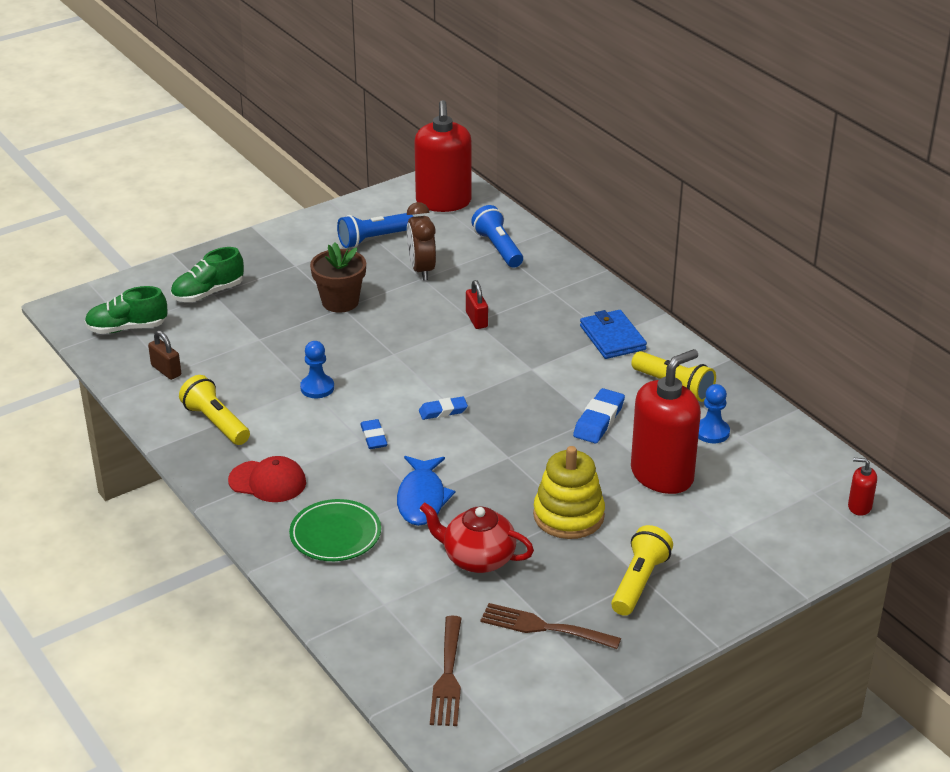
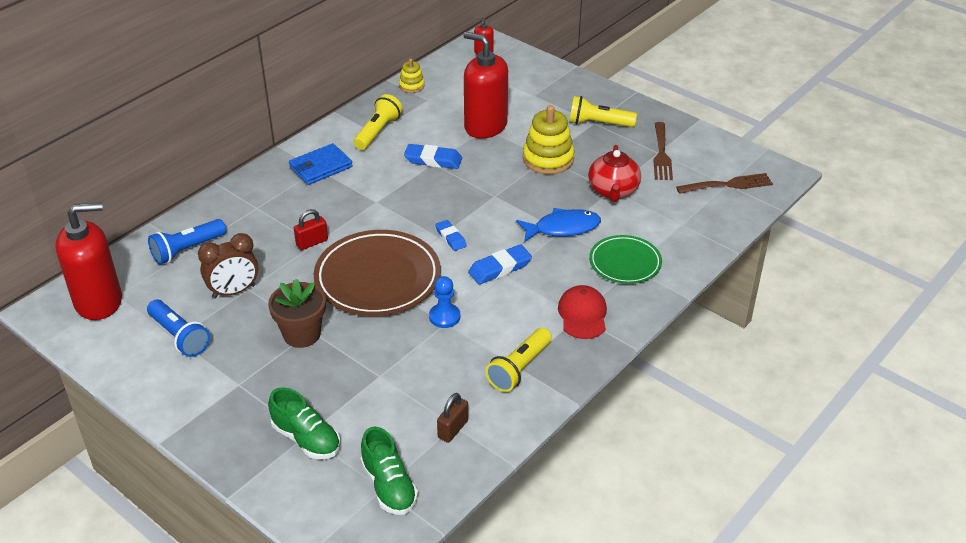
camera: 105 degrees left, 5 degrees up
(373, 437) = (500, 268): blue eraser -> blue eraser, size x1.52
(399, 354) = (378, 278): none -> brown plate
(712, 432) = (428, 111): blue pawn -> none
(777, 427) = (411, 86): none -> yellow stacking toy

